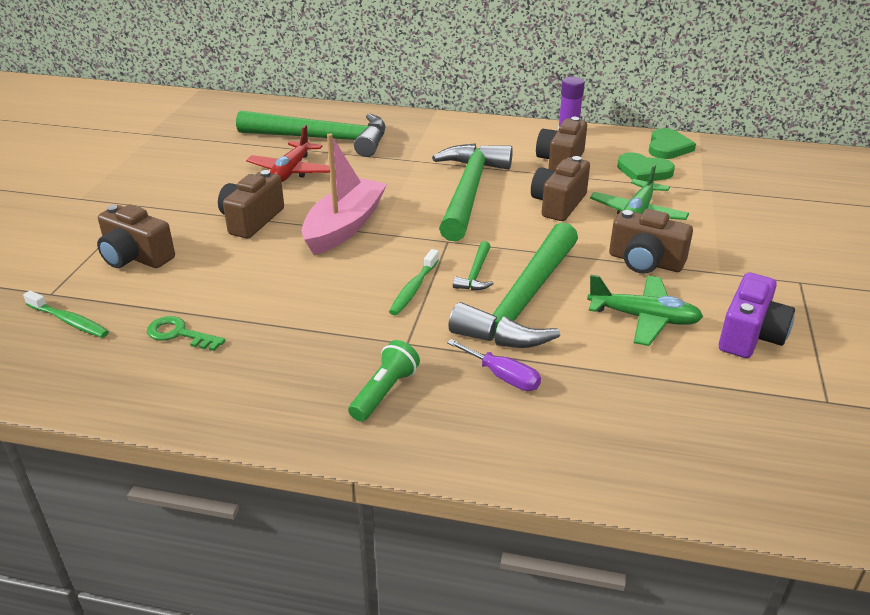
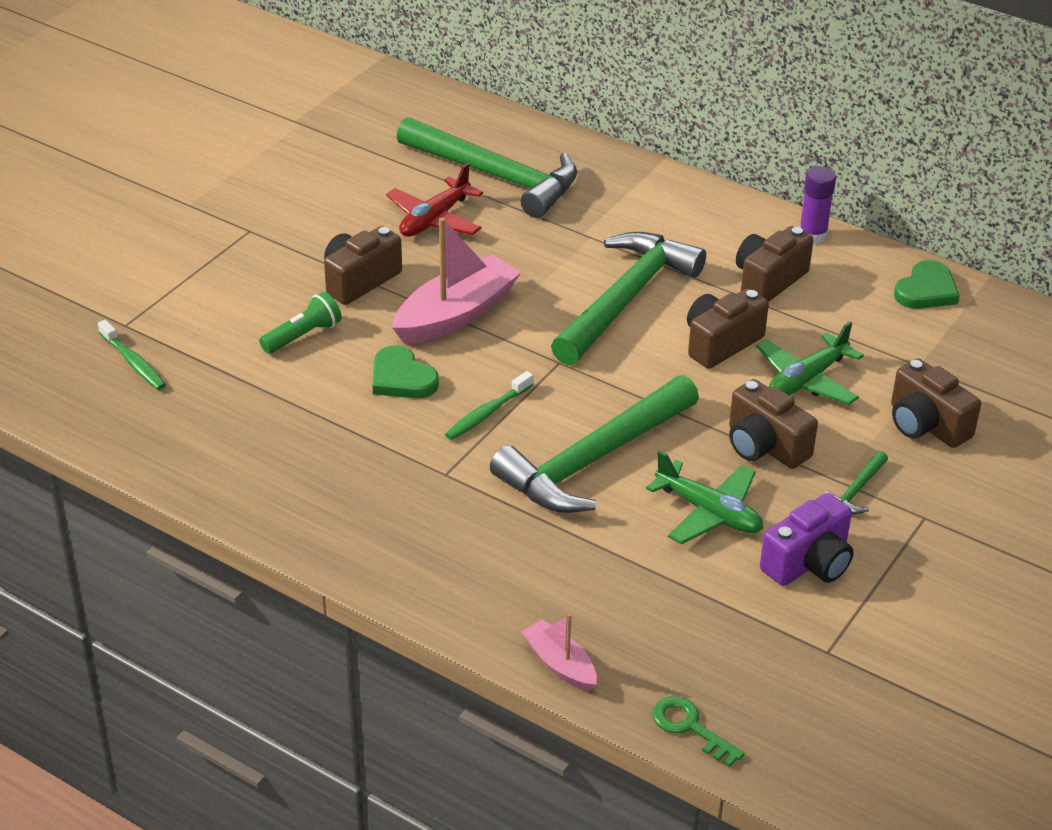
camera: 20 degrees right, 5 degrees up
(135, 257) = (221, 300): brown camera -> brown camera (926, 425)
(179, 334) = (231, 405): green key -> green key (690, 727)
(384, 392) = (395, 520): green flashlight -> green flashlight (303, 336)
(476, 274) = (564, 412): green hammer -> green hammer (856, 491)
(503, 377) = (518, 536): purple screwdriver -> none
(620, 481) = (560, 664): none -> pink boat
(643, 171) = (864, 320): green heart -> green heart (402, 378)

